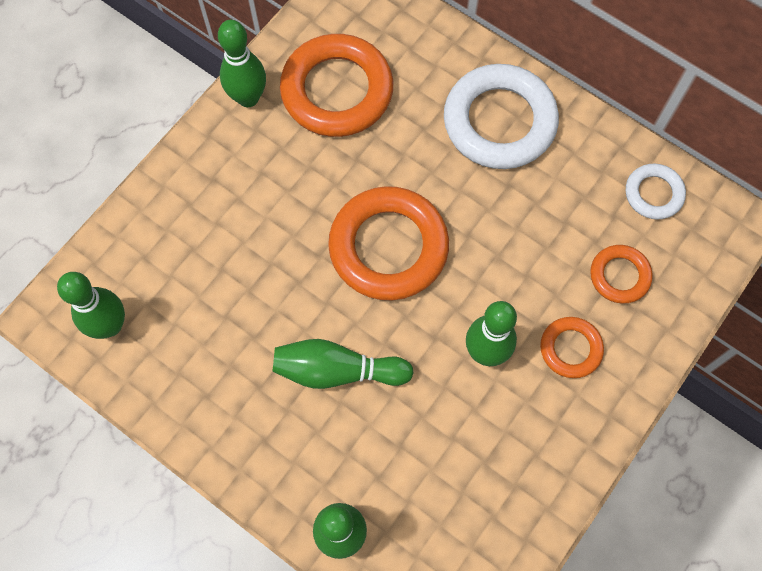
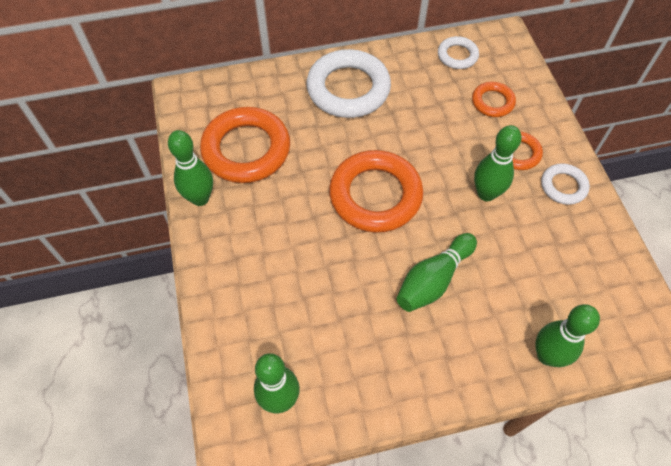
camera: 50 degrees left, 10 degrees down
(567, 424) = (563, 186): none -> white ring

